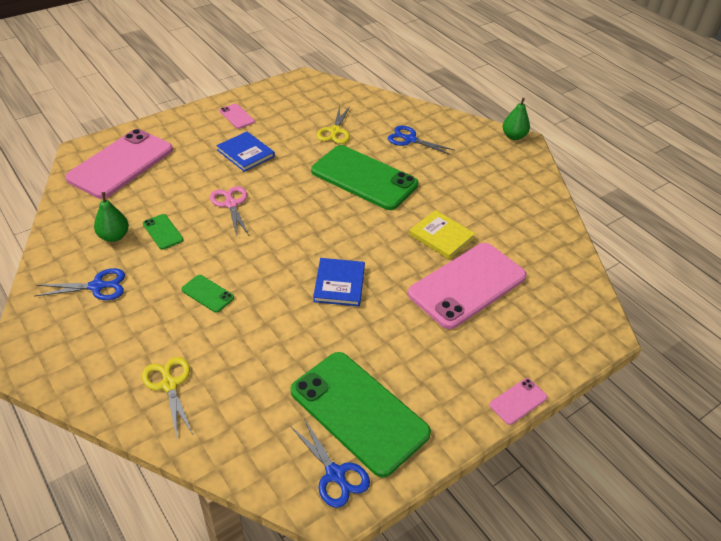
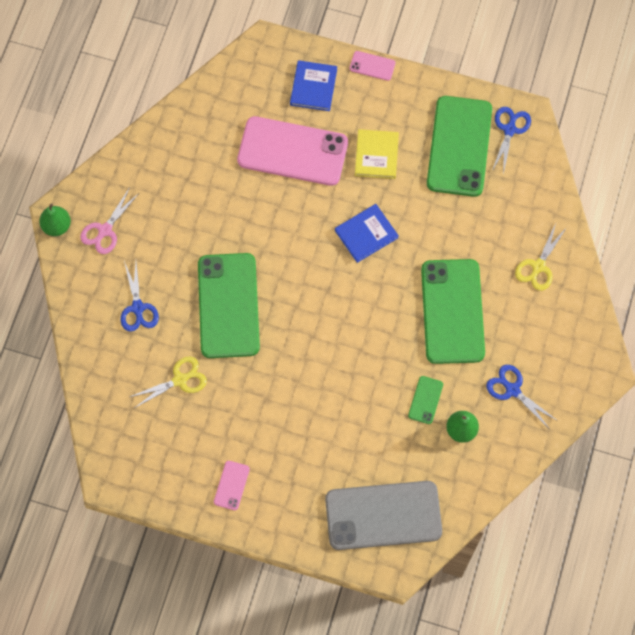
camera: 125 degrees left, 25 degrees up
(121, 164) = (383, 515): pink phone -> grey phone
(207, 293) = (452, 311): green phone -> green phone, size x2.38
(231, 204) = (352, 379): pink scissors -> pink scissors (105, 230)
(245, 153) = (279, 427): blue book -> blue book (313, 87)
(441, 236) = (253, 200): yellow book -> yellow book (376, 155)

